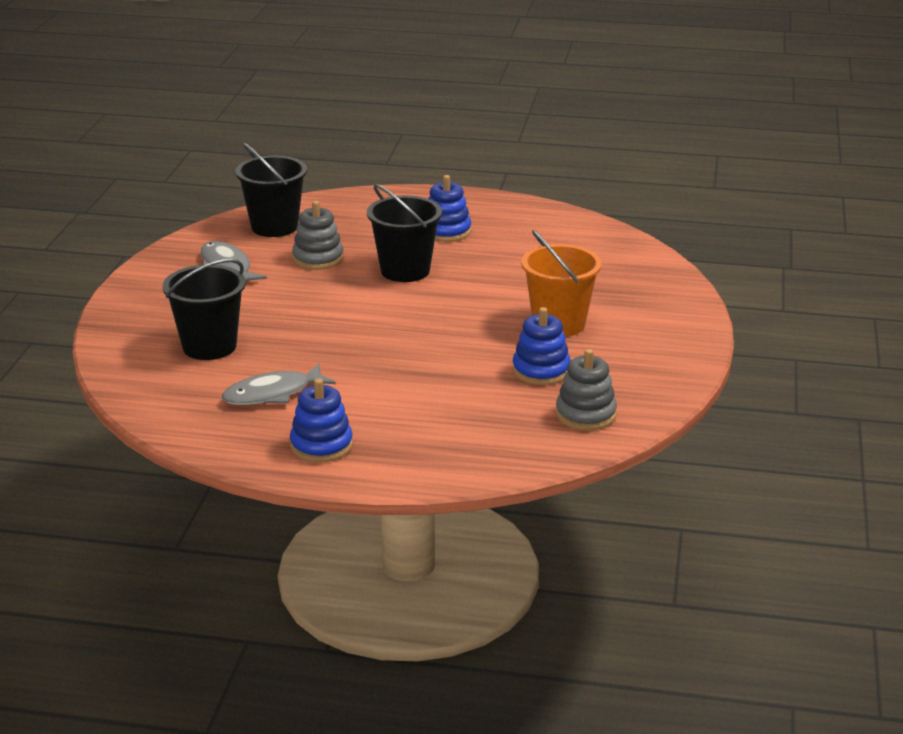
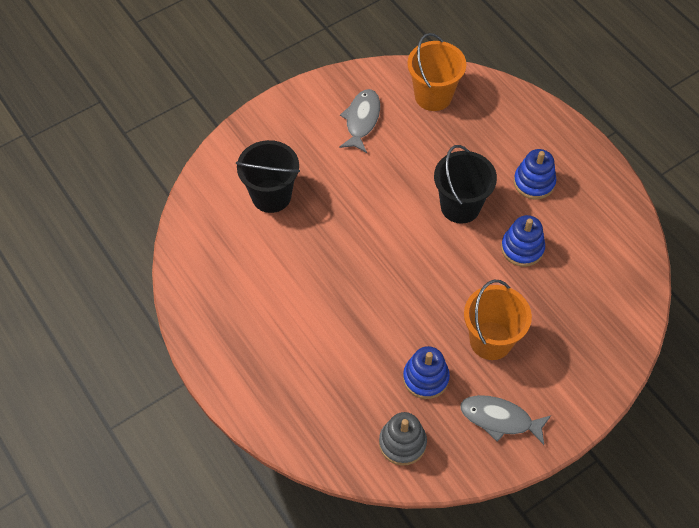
camera: 45 degrees right, 30 degrees up
(273, 394) = (257, 270): grey fish -> grey fish (500, 419)
(274, 227) = (433, 96): black bucket -> orange bucket
(318, 258) = (422, 152): grey stacking toy -> none
(321, 445) = (232, 341): blue stacking toy -> blue stacking toy (522, 248)

